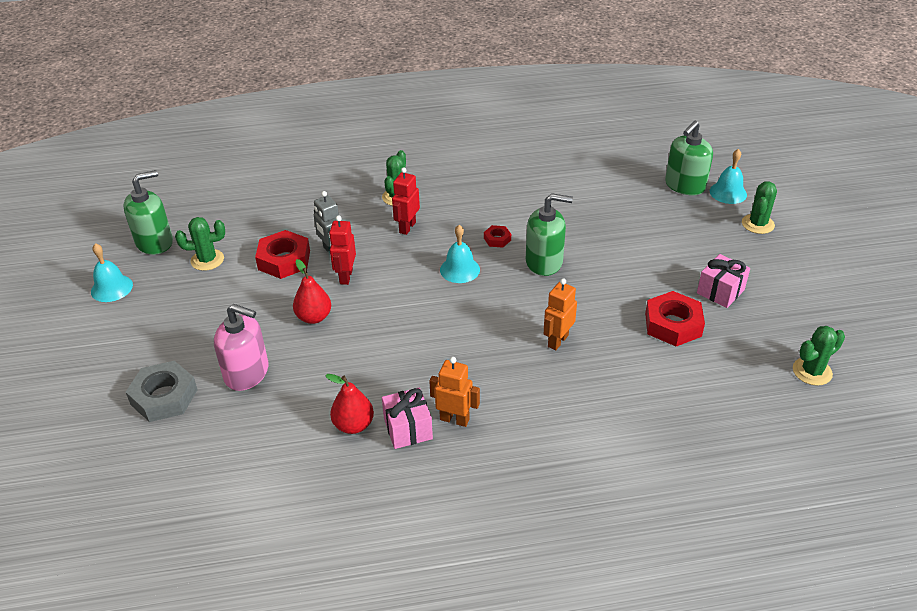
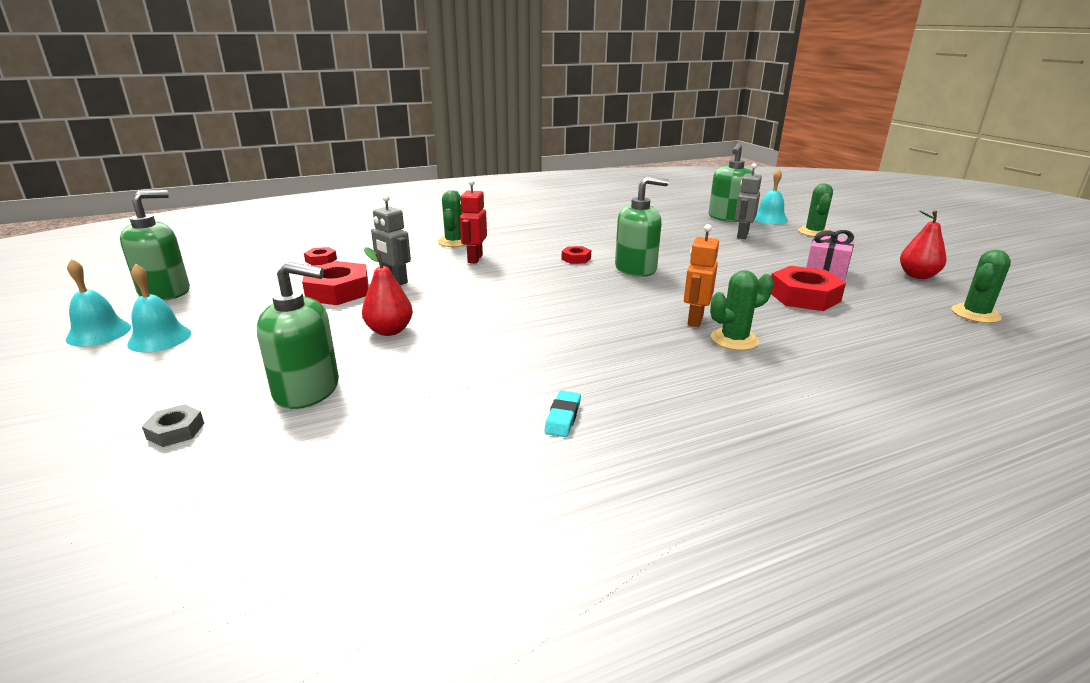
camera: 15 degrees left, 15 degrees down
(164, 397) = (175, 431): grey nut -> grey nut, size x0.50
(207, 260) = (237, 299): green cactus -> green cactus (734, 339)
(247, 373) = (307, 390): pink soap dispenser -> green soap dispenser
(277, 212) = (321, 260): none -> red nut
(345, 276) = (418, 296): red robot -> none
(353, 425) = (483, 424): red pear -> red pear (917, 276)
(408, 429) = (563, 417): pink gift -> turquoise eraser
(454, 419) = (620, 400): orange robot -> none
(460, 269) = (549, 281): turquoise bell -> turquoise bell (160, 338)
(678, 220) = (742, 235): none -> grey robot

